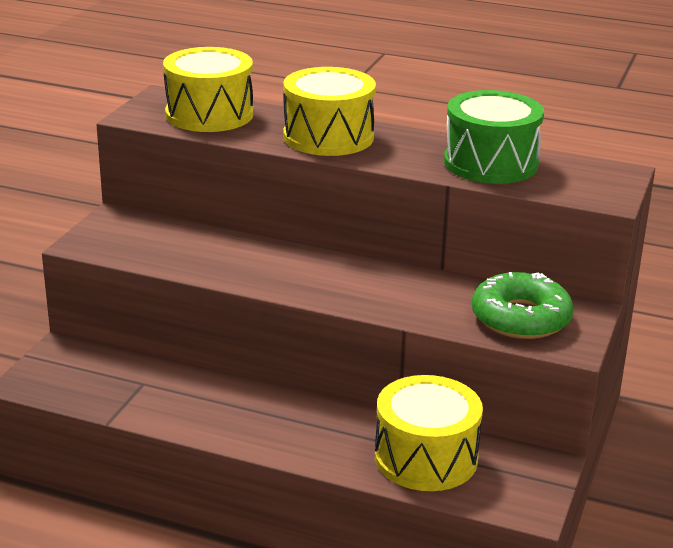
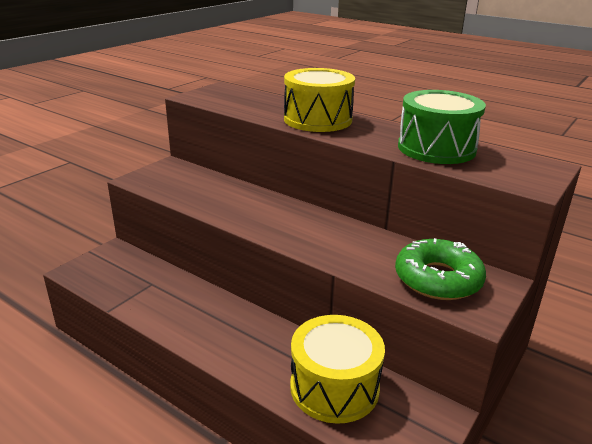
camera: 15 degrees right, 0 degrees up
(209, 114) = (243, 99): yellow drum -> none

